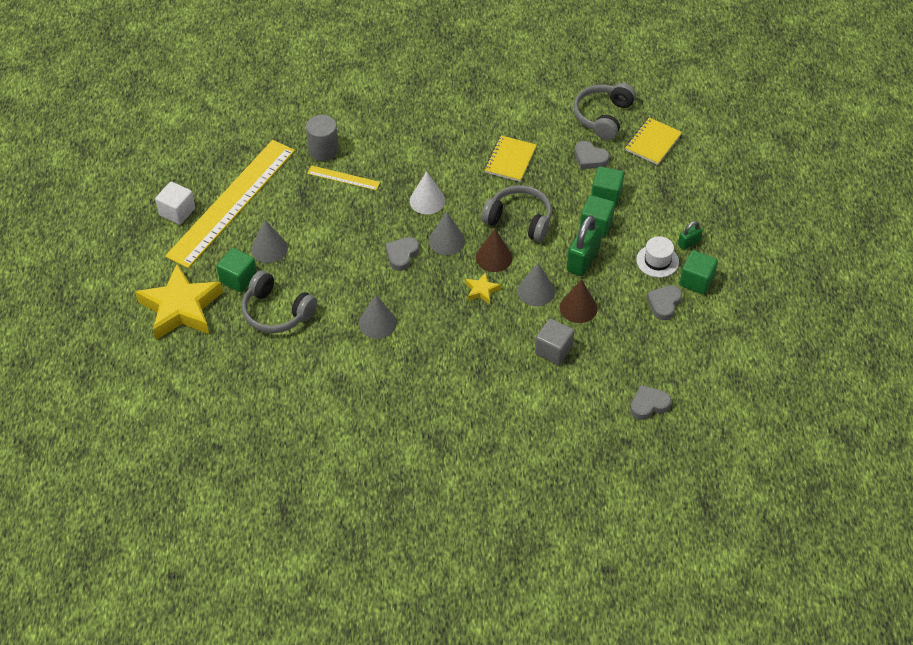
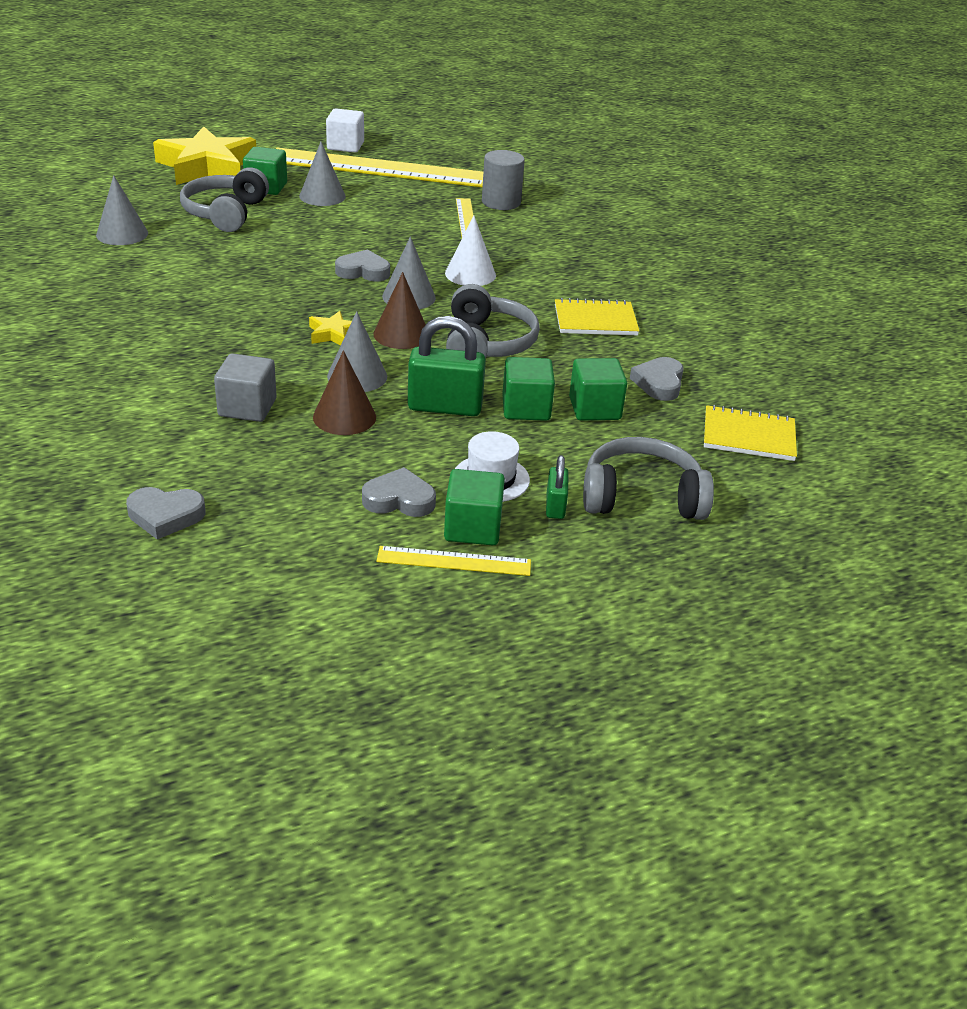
camera: 65 degrees right, 15 degrees down
(377, 323) = (237, 273): grey cone -> grey cone (122, 234)
(603, 117) = (756, 382): grey headphones -> grey headphones (641, 497)
(648, 404) = (165, 516): grey heart -> grey heart turned 135 degrees clockwise
(689, 243) = (555, 506): green padlock -> green padlock turned 60 degrees clockwise
(720, 296) = (454, 561): none -> yellow ruler

